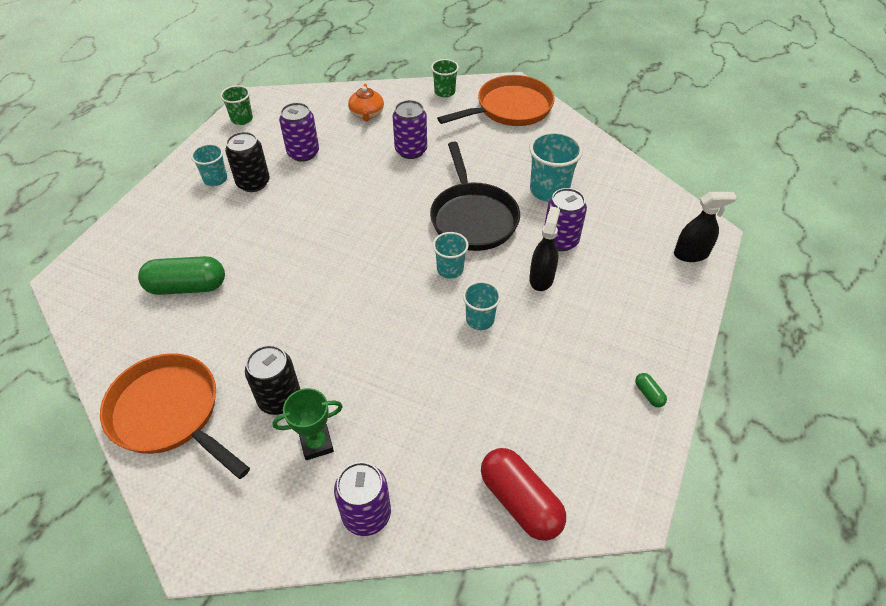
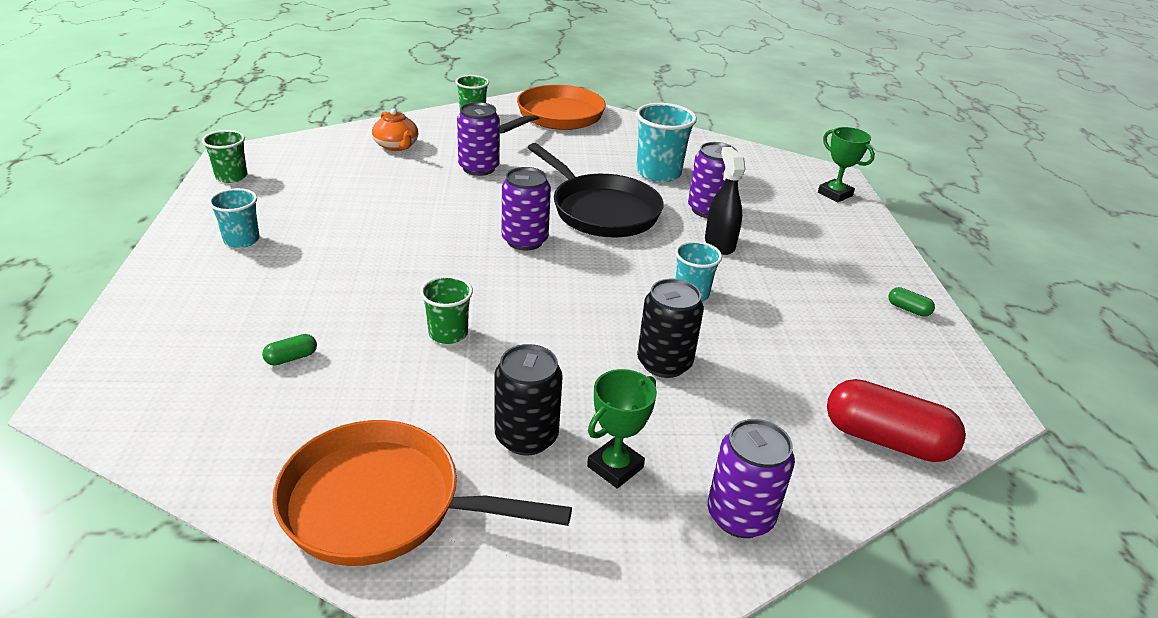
camera: 30 degrees left, 15 degrees down
(187, 287) = (291, 358): green capsule -> green capsule, size x0.43
(253, 183) = (300, 233): black can -> black can (664, 363)
(288, 299) = (448, 333): none -> green cup
(303, 153) = (345, 193): purple can -> purple can (524, 240)
(450, 269) = (618, 259): turquoise cup -> none
(691, 254) = (835, 194): black spray bottle -> green trophy

